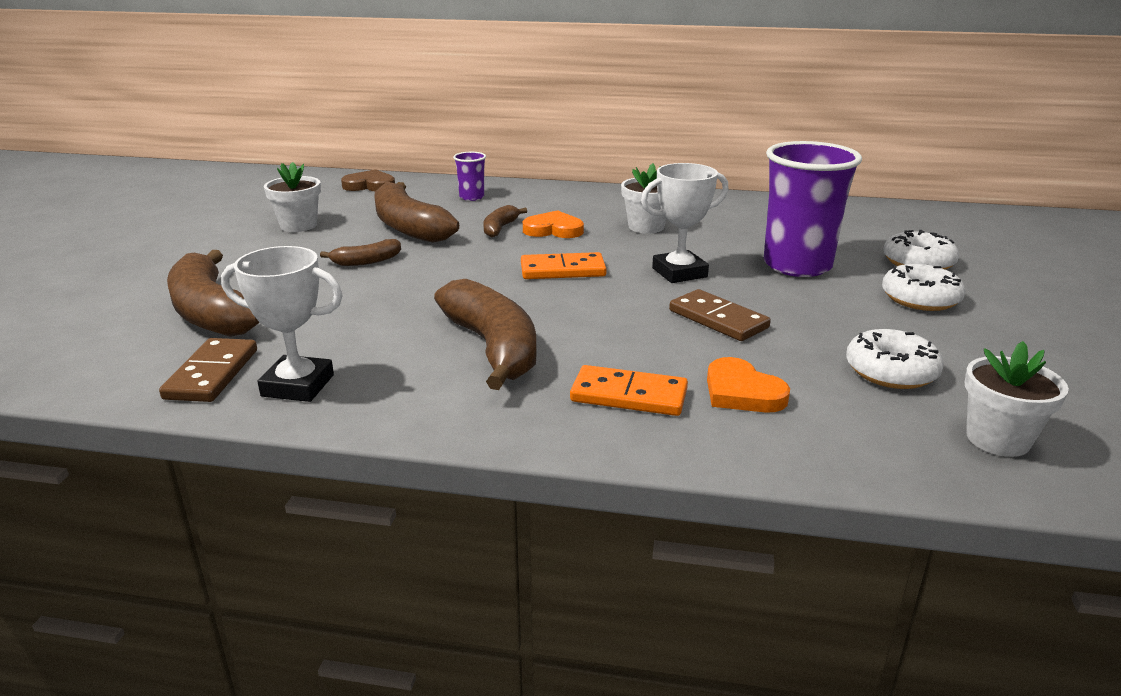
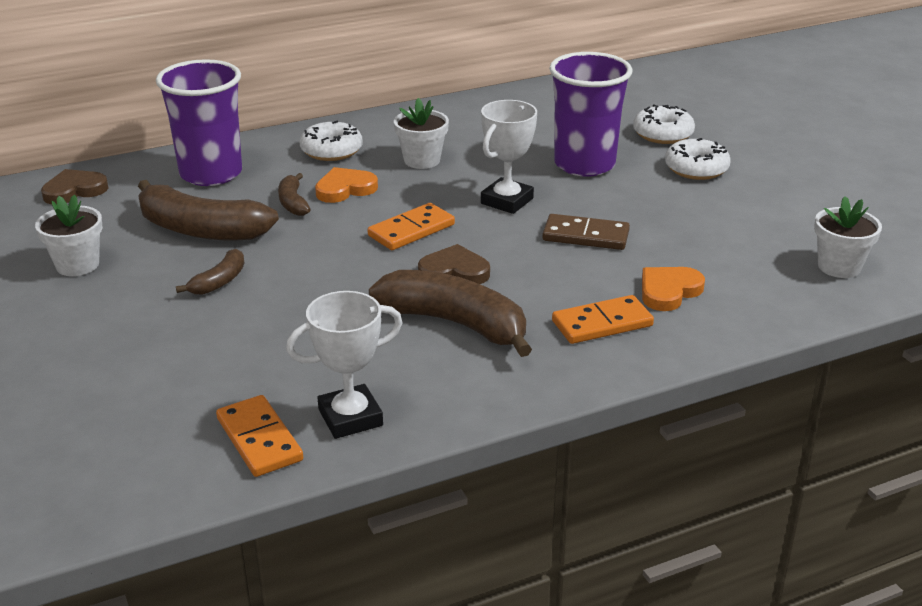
camera: 35 degrees left, 5 degrees up
(210, 312) = (153, 388): brown banana -> none
(212, 374) = (259, 439): brown domino -> orange domino
(471, 197) = (211, 174): purple cup -> purple cup, size x2.21
(553, 309) = (454, 271): none -> brown heart
(742, 392) = (669, 291): orange heart -> orange heart turned 120 degrees clockwise
(891, 371) = (738, 239): white donut -> white donut (331, 150)

